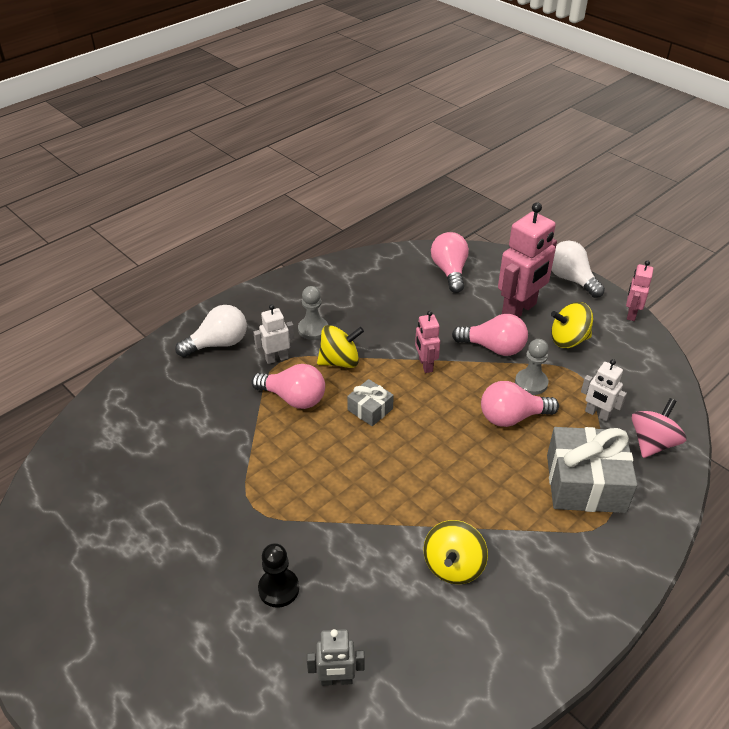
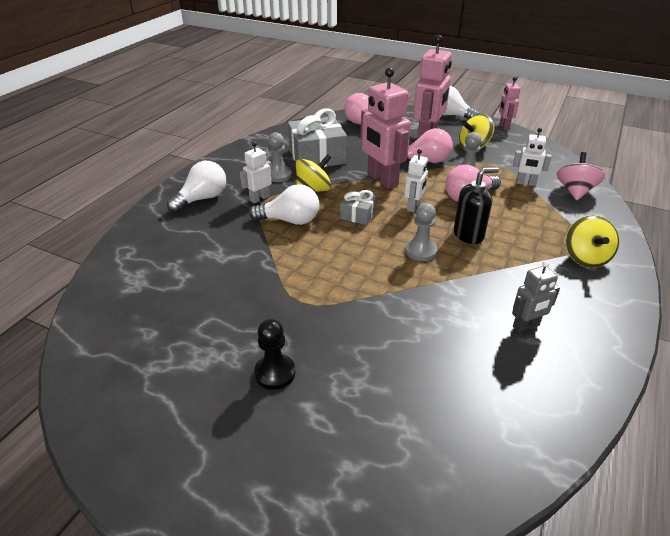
camera: 20 degrees left, 5 degrees down
(278, 589) = (362, 355): black pawn -> black pawn (275, 373)
(294, 398) = (290, 220): pink light bulb -> white light bulb
(336, 680) = (459, 409): grey robot -> grey robot (526, 326)
(410, 479) = (420, 251): none -> grey pawn
(425, 365) = (382, 180): pink robot -> pink robot, size x1.90
(439, 414) = (413, 207): none -> white robot
(453, 566) = (495, 299): yellow spinning top -> yellow spinning top (585, 258)
(478, 472) = (468, 235): none -> black soap dispenser
(585, 483) = (550, 224): grey gift -> grey gift (317, 156)

